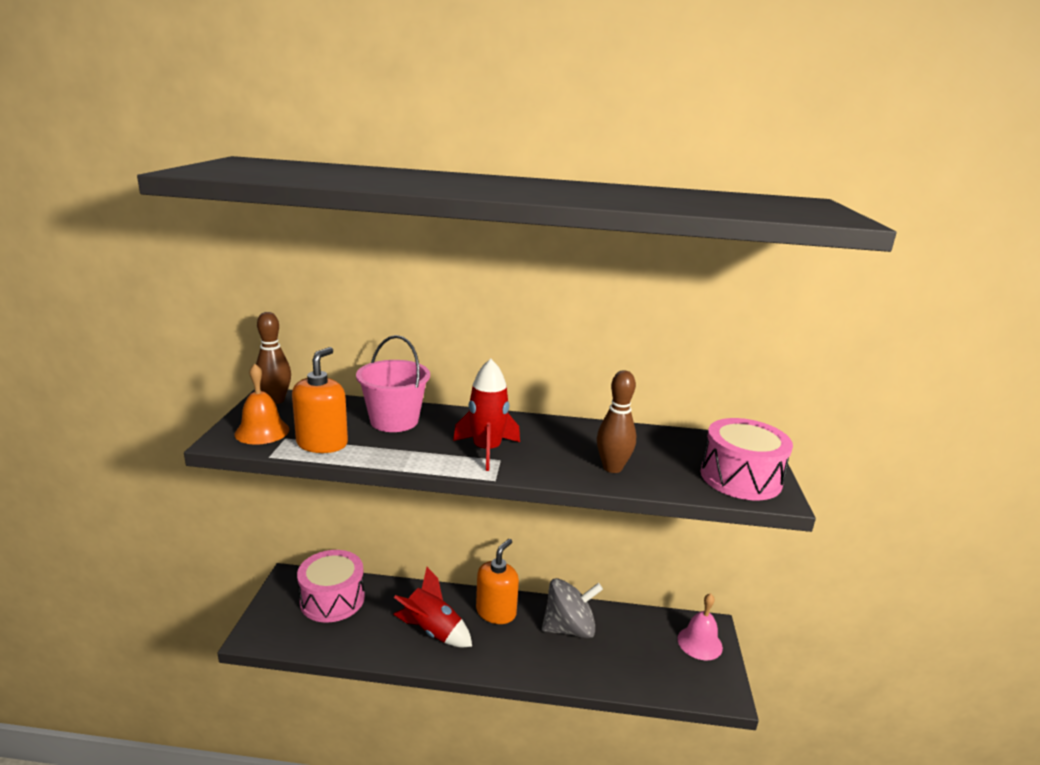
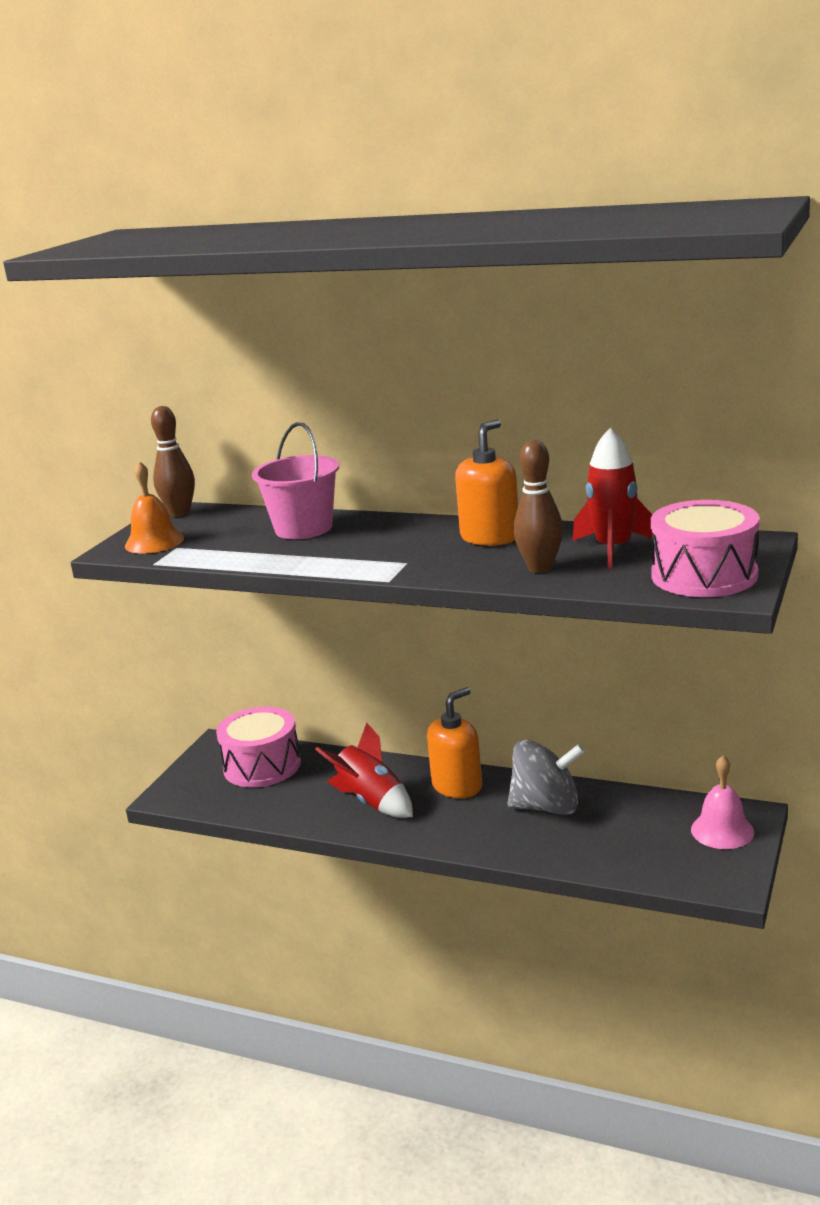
camera: 20 degrees right, 0 degrees up
(322, 443) = (213, 551): orange soap dispenser -> orange soap dispenser (490, 537)
(487, 450) = (396, 554): red rocket -> red rocket (613, 549)

